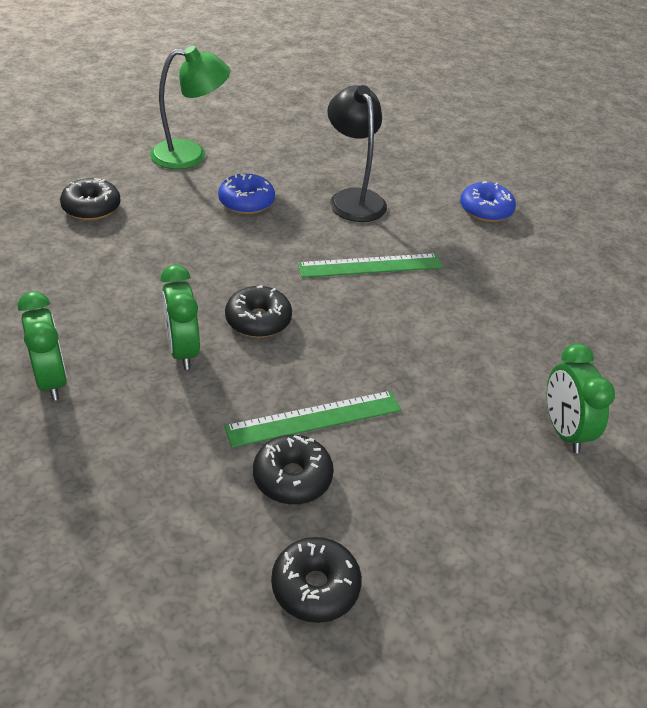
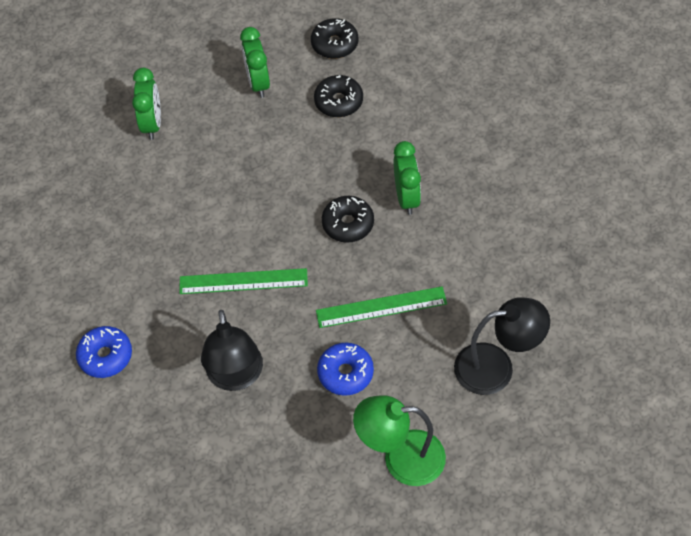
camera: 165 degrees left, 15 degrees up
(51, 380) = (497, 176): green clock -> green clock (258, 83)
(91, 208) = (496, 367): black donut -> black lamp
(314, 418) = (318, 140): green ruler -> green ruler (381, 307)

